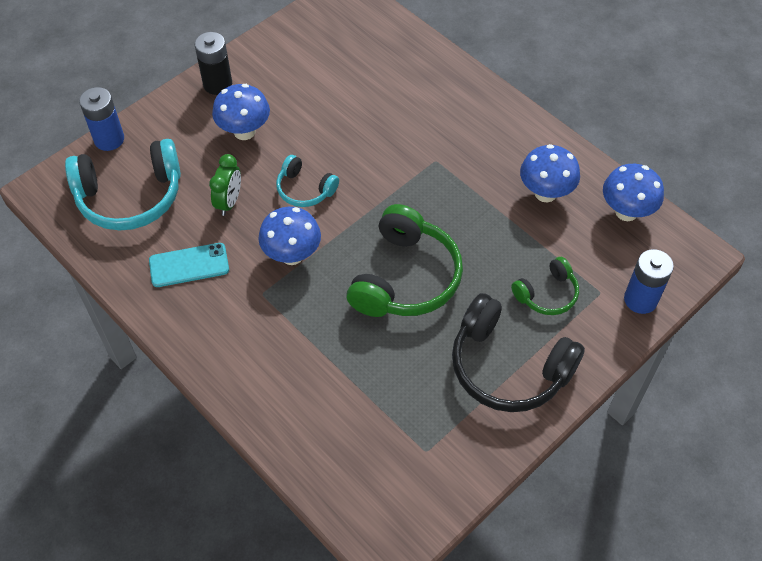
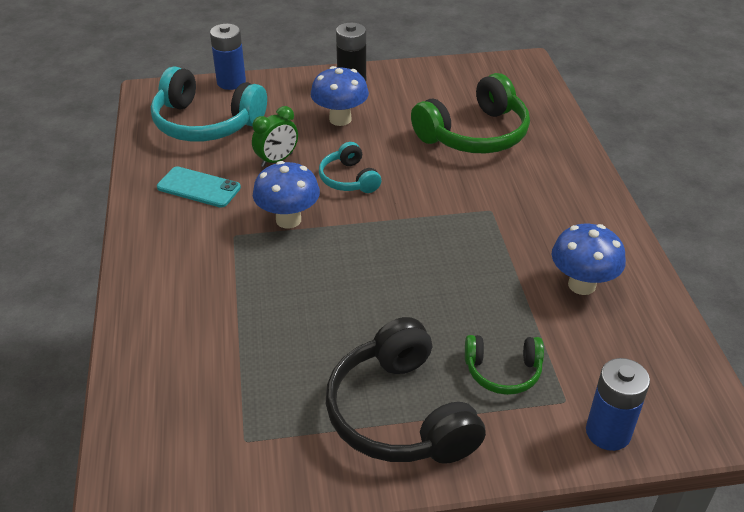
camera: 35 degrees right, 15 degrees down
(406, 278) = (371, 286): green headphones -> green headphones (475, 134)
(626, 211) = (662, 343): blue mushroom -> none

